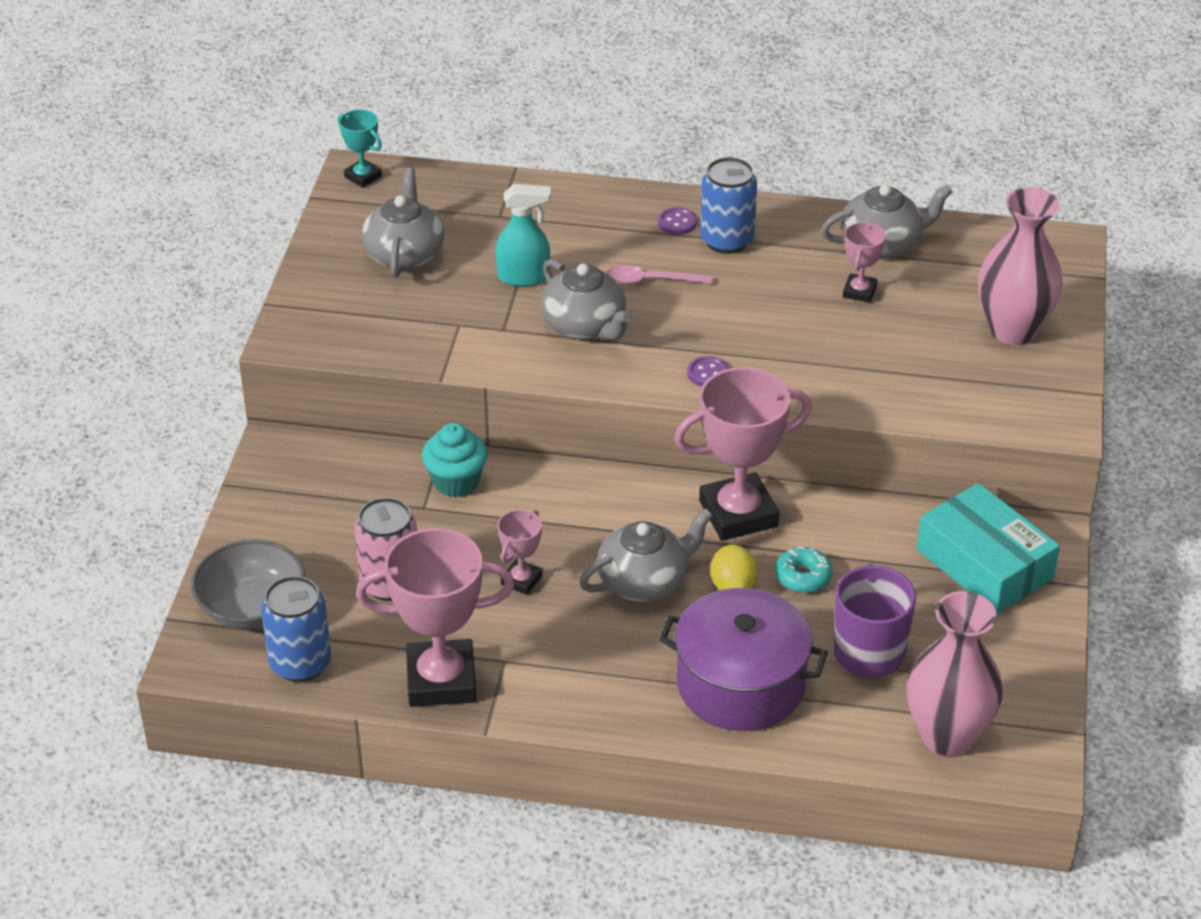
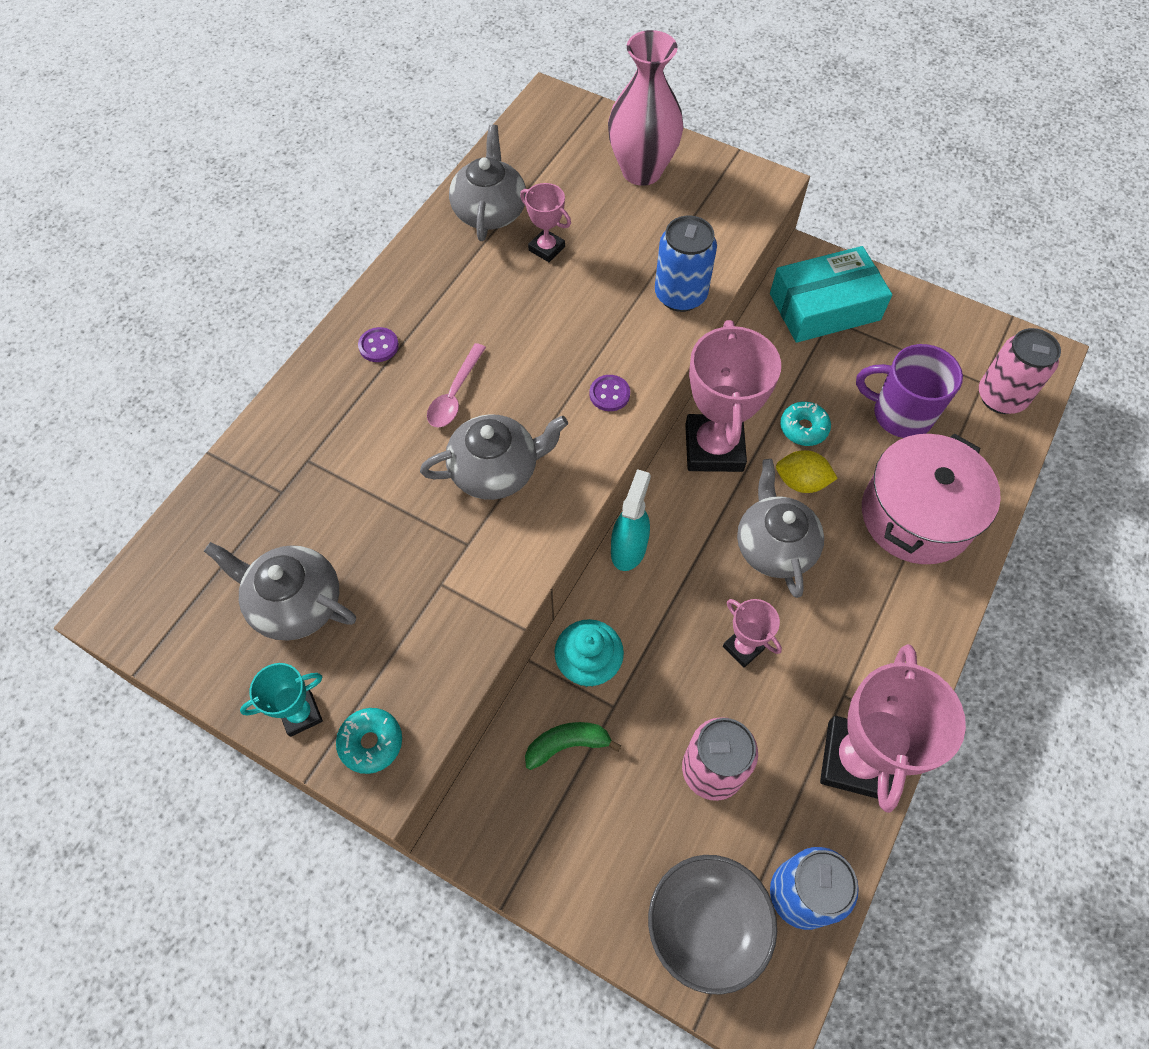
camera: 70 degrees left, 20 degrees up
(307, 326) = (371, 743): none -> turquoise donut
(363, 177) = (131, 607): turquoise trophy -> turquoise trophy (301, 714)
(375, 487) = (567, 745): none -> green banana
(524, 277) = (394, 500): turquoise spray bottle -> turquoise spray bottle (629, 548)
(726, 240) = (426, 317): blue can -> blue can (680, 295)
(740, 684) = (916, 515): purple pot -> pink pot
(947, 736) = (1001, 397): pink vase -> pink can

